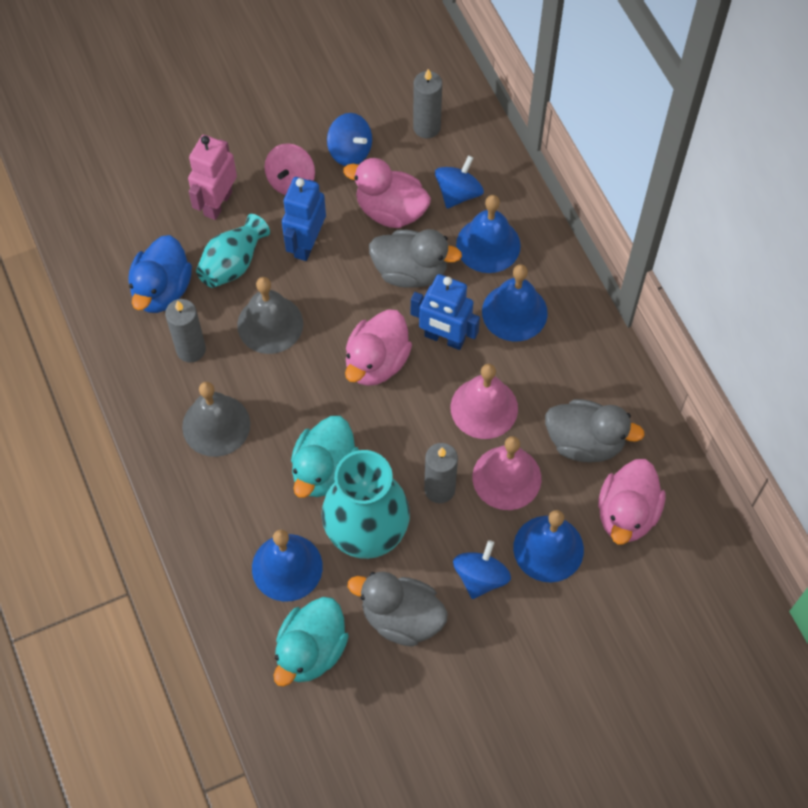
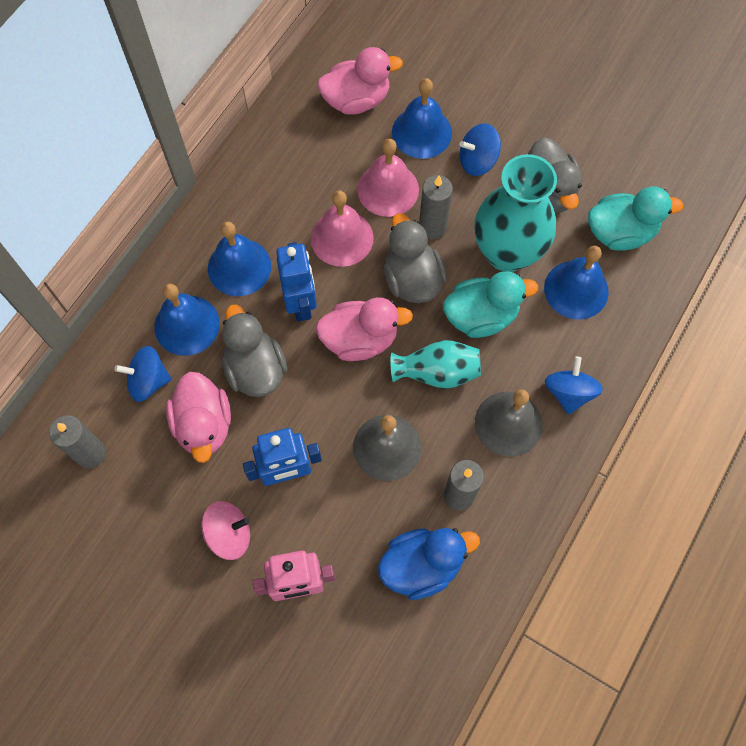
camera: 125 degrees left, 5 degrees up
(233, 263) = (351, 522): turquoise vase -> turquoise vase (437, 372)
(350, 151) = (161, 504): blue spinning top -> blue spinning top (569, 392)
(585, 442) = (319, 156): grey duck -> grey duck (412, 279)

